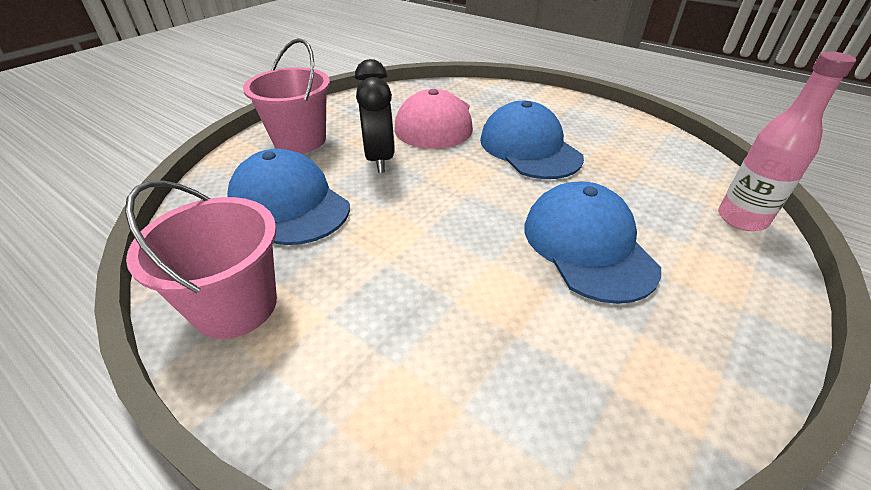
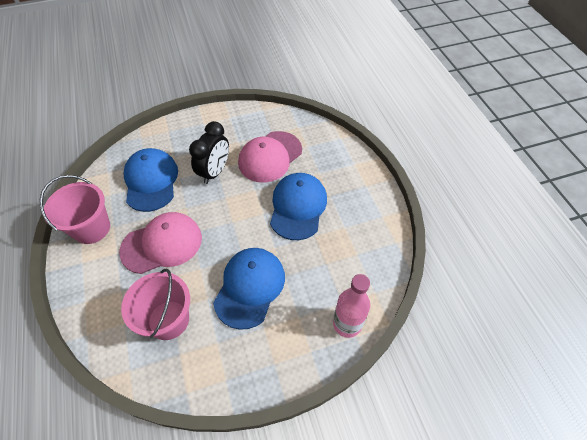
camera: 35 degrees right, 15 degrees up
(300, 140) = (190, 136): pink bucket -> pink bucket (168, 320)
(396, 263) = (162, 244): none -> pink cap

